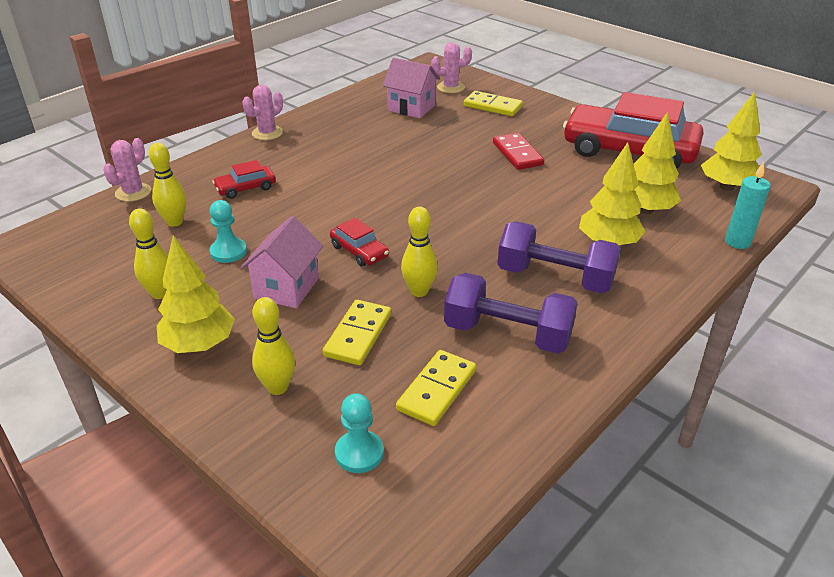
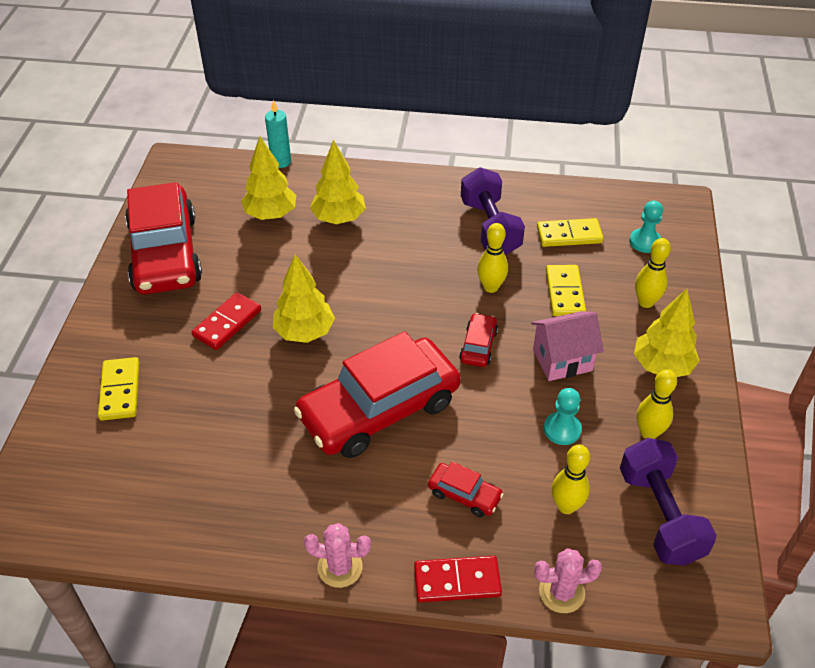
camera: 125 degrees left, 10 degrees up
(199, 163) = (457, 581): none -> red domino
(358, 184) = (379, 409): none -> red car
(358, 335) = (564, 293): yellow domino -> yellow domino turned 75 degrees counterclockwise
(411, 108) = (172, 463): pink house -> none
(450, 87) = (84, 456): pink cactus -> none
(555, 278) = (408, 229): purple dumbbell -> purple dumbbell (660, 515)
(726, 187) = (195, 184): yellow tree -> yellow tree (304, 332)

